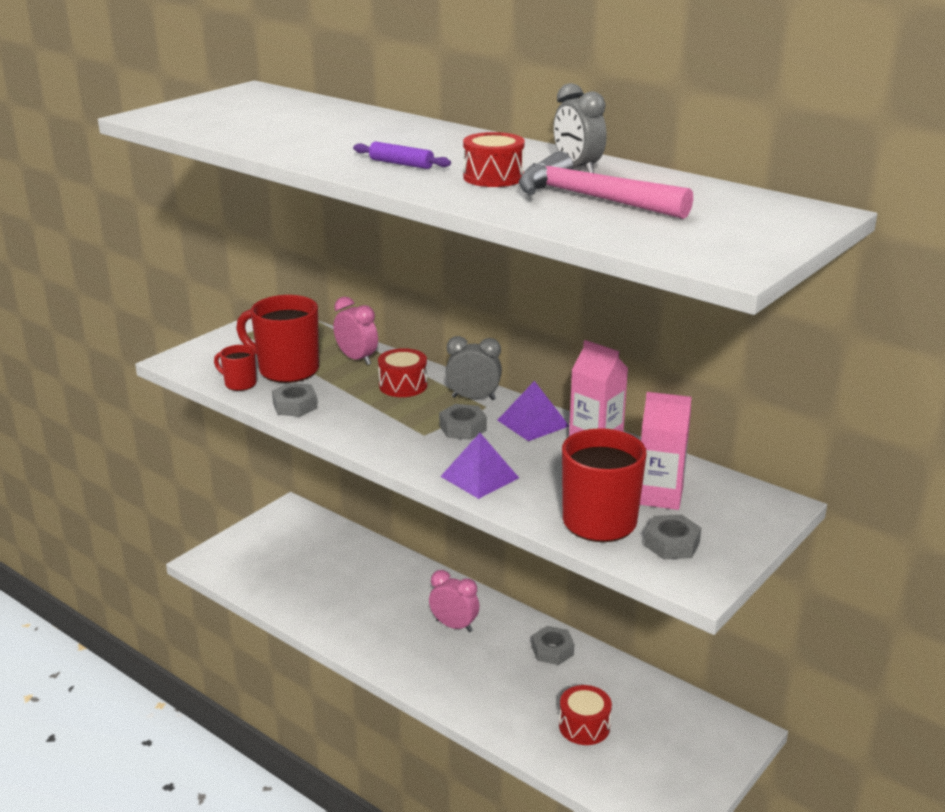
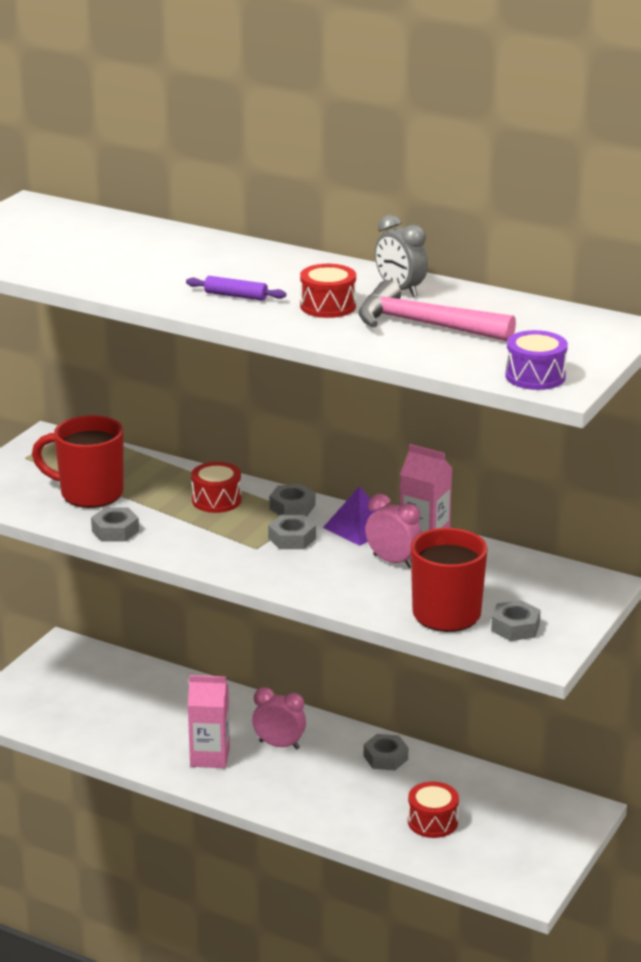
camera: 10 degrees left, 0 degrees up
(239, 384) = (47, 513): red mug -> none
(357, 359) = (157, 476): pink clock -> pink clock (393, 561)
(473, 398) = (292, 507): grey clock -> grey nut
(479, 477) = (323, 584): purple pyramid -> none
(659, 496) = (495, 586): pink carton -> pink carton (210, 757)
(705, 253) = (535, 376): none -> purple drum

